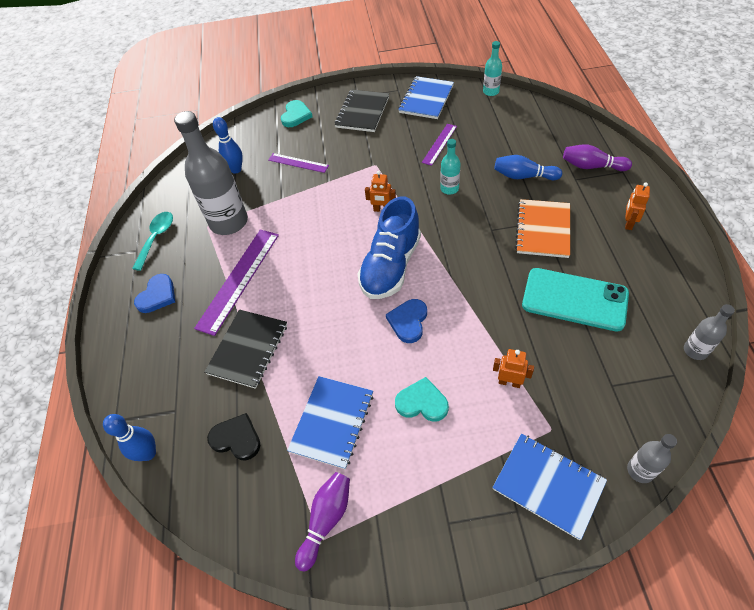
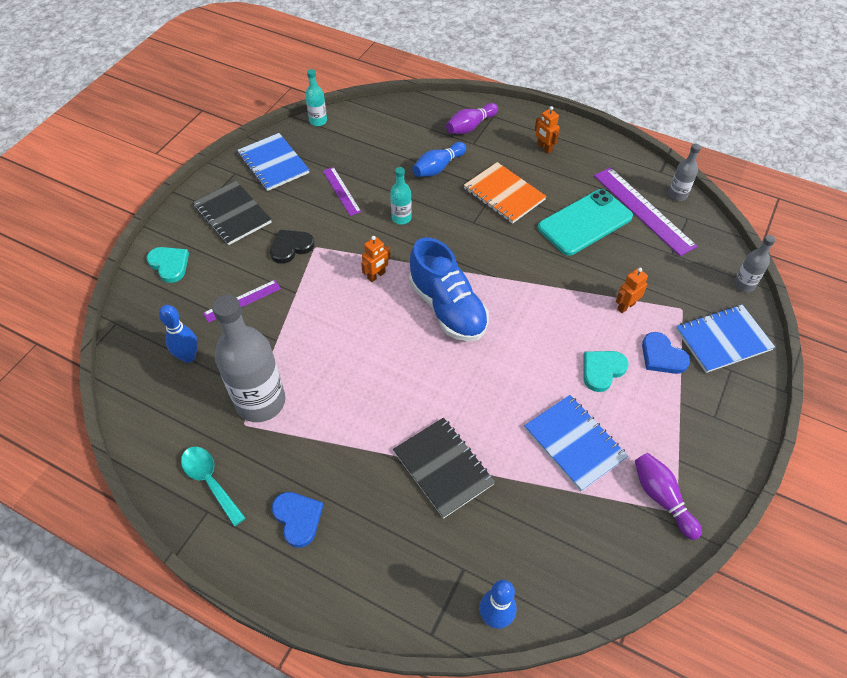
camera: 60 degrees left, 0 degrees up
(236, 438) = (536, 528): black heart -> black heart (291, 247)
(239, 280) = (349, 432): purple ruler -> purple ruler (643, 210)
(408, 321) = (517, 332): blue heart -> blue heart (662, 356)

